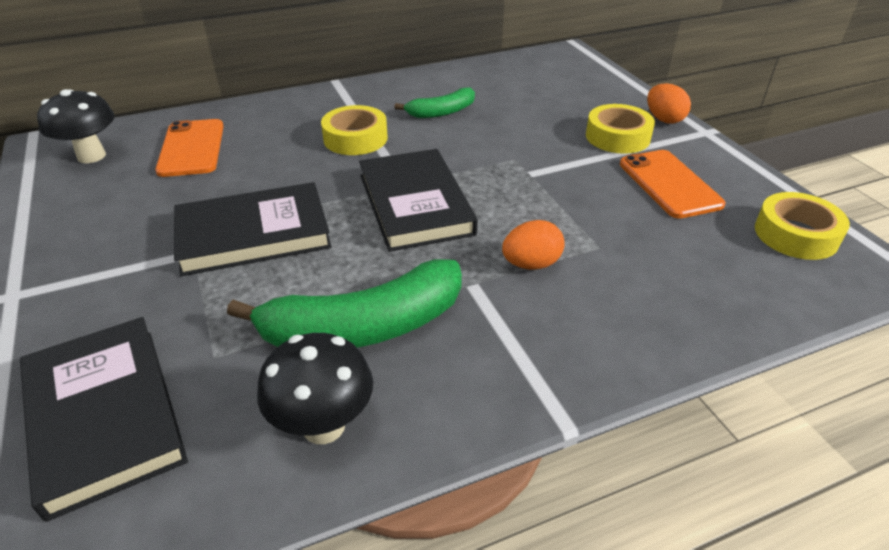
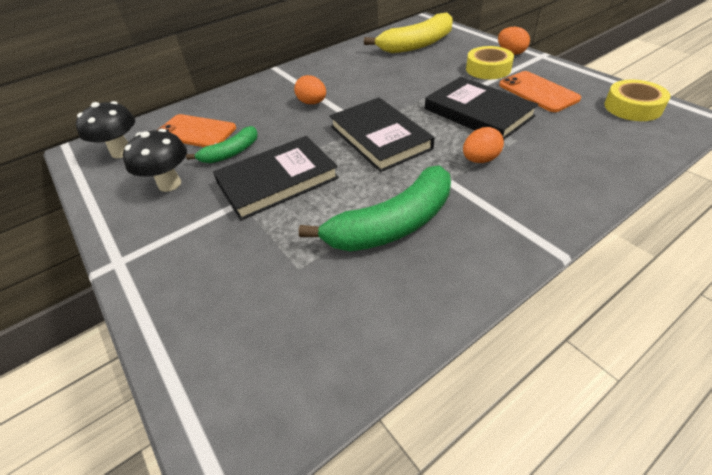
camera: 10 degrees left, 5 degrees up
(104, 416) = (241, 328): black book -> black book (478, 112)
(191, 148) = (196, 132): orange phone -> orange phone turned 45 degrees counterclockwise
(323, 426) = (404, 295): black mushroom -> black mushroom (169, 184)
(355, 138) = (312, 103): yellow tape -> orange egg
(441, 112) = (362, 74): green banana -> green banana (231, 153)
(539, 84) = (417, 45): none -> yellow banana

